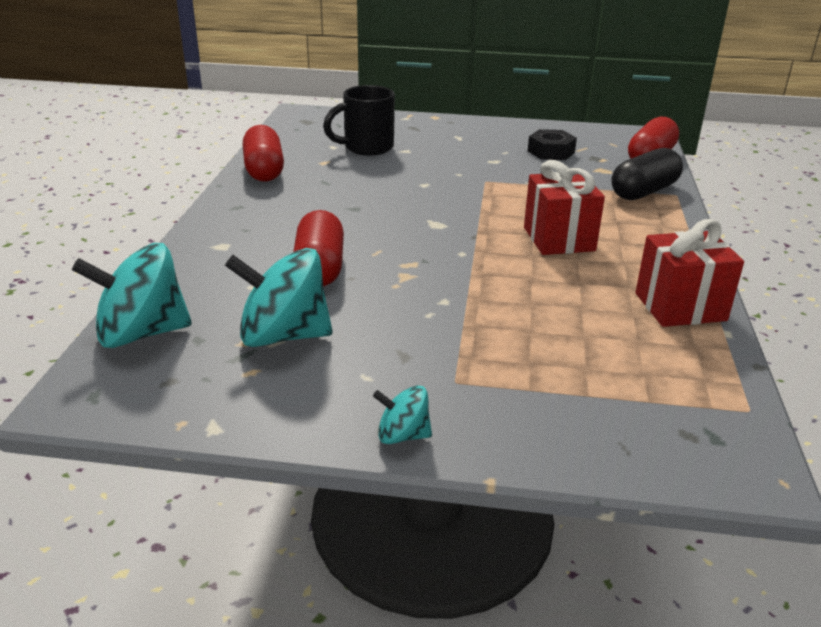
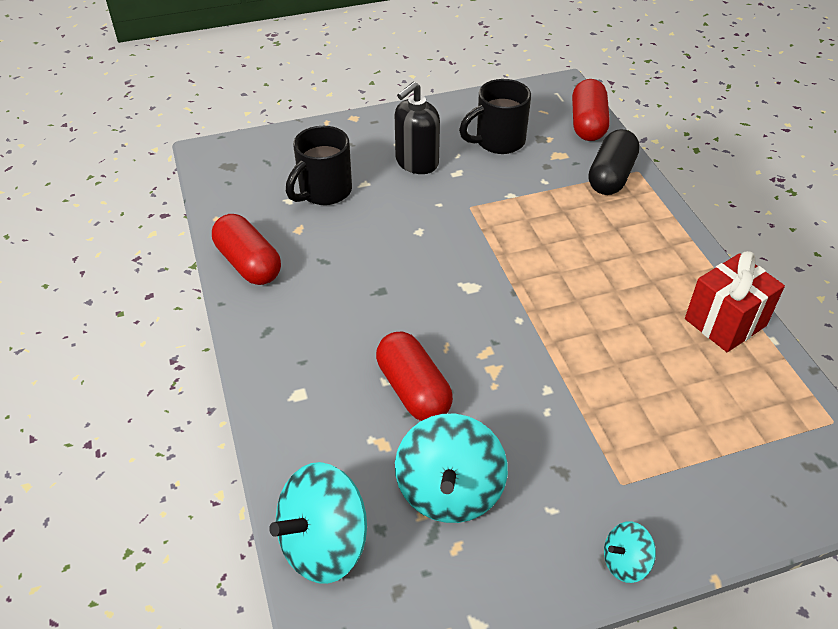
camera: 25 degrees left, 15 degrees up
(283, 335) = (449, 491): turquoise spinning top -> turquoise spinning top turned 60 degrees counterclockwise
(463, 148) = (416, 162): none -> black soap dispenser
(551, 152) = (498, 142): black nut -> black mug
(559, 239) = (584, 269): red gift -> none

